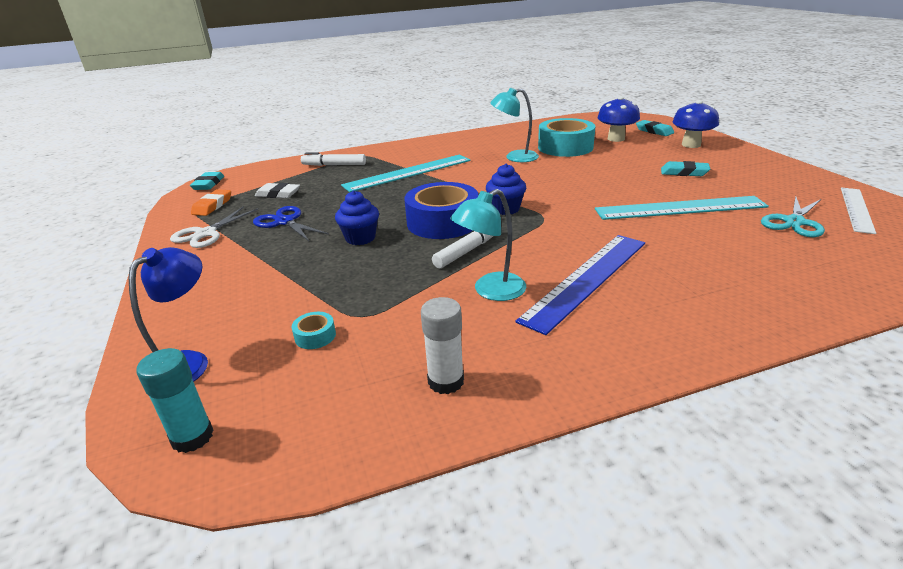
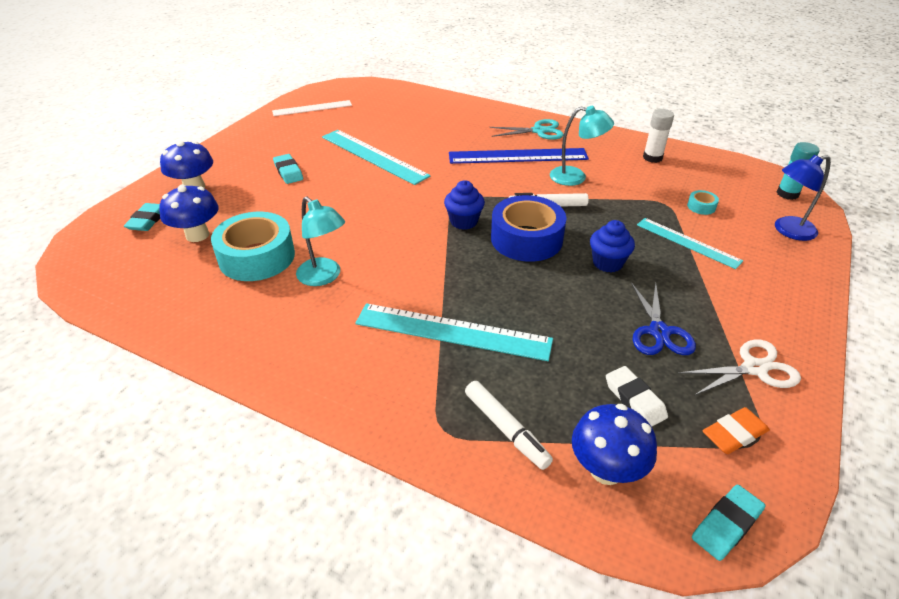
camera: 135 degrees left, 10 degrees up
(275, 174) = (606, 470): none -> blue mushroom
(303, 287) = (687, 242): none -> turquoise ruler
(794, 222) = (355, 120): turquoise scissors -> turquoise scissors (539, 131)

